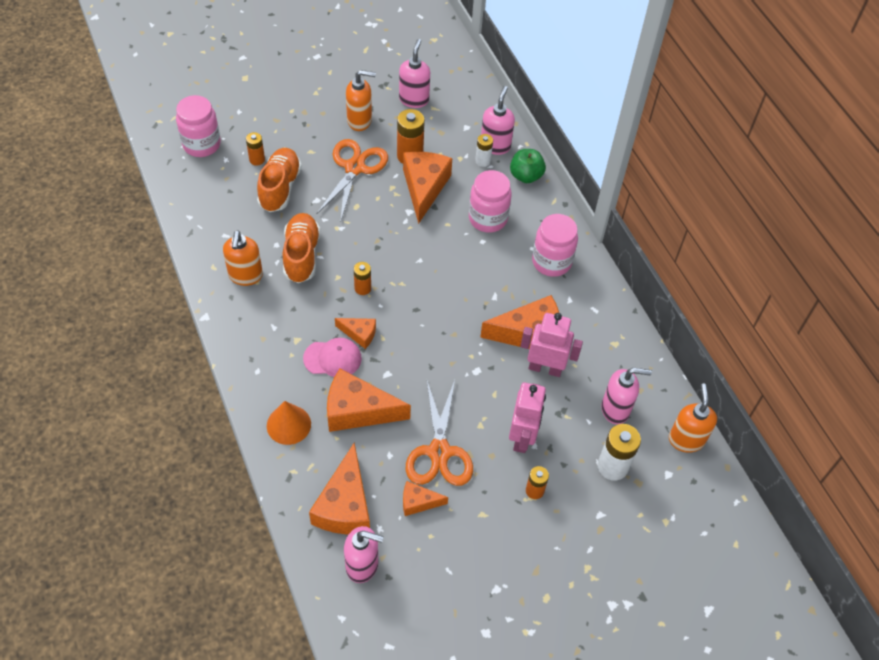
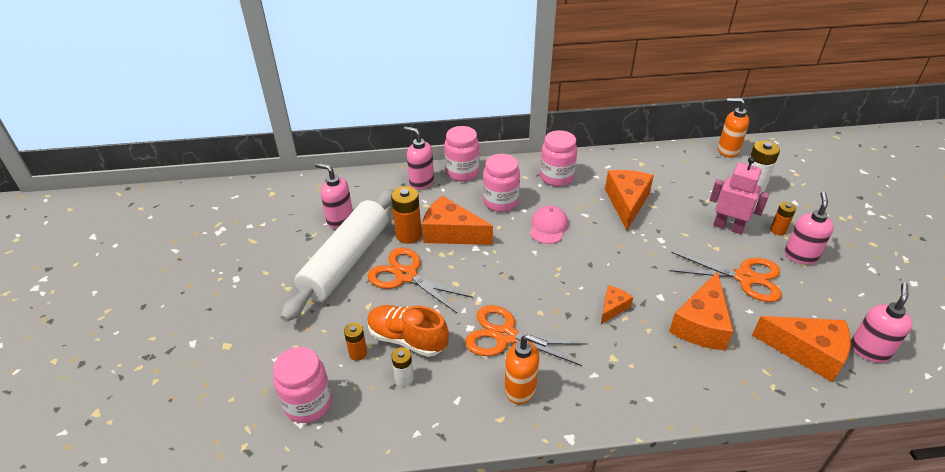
camera: 70 degrees left, 15 degrees down
(288, 424) = (718, 381): orange cone -> none
(301, 255) = (505, 336): orange shoe -> orange scissors
(332, 358) = (639, 333): pink cap -> pink cap (548, 227)
(360, 121) = (346, 261): orange soap dispenser -> white rolling pin
(362, 288) = (558, 296): orange battery -> none
(418, 502) = (797, 300): orange cheese -> none
(483, 161) = (435, 192): white battery -> white battery (404, 378)
(526, 176) = (462, 172): green apple -> pink jar
(545, 368) = (661, 202): pink robot -> none
(615, 409) = (701, 175): pink soap dispenser -> pink soap dispenser (800, 256)

